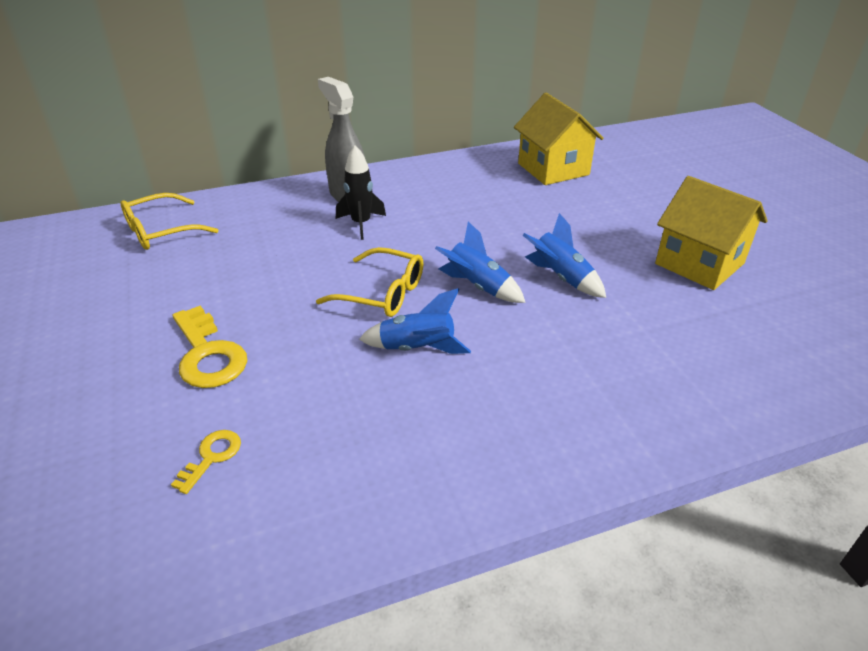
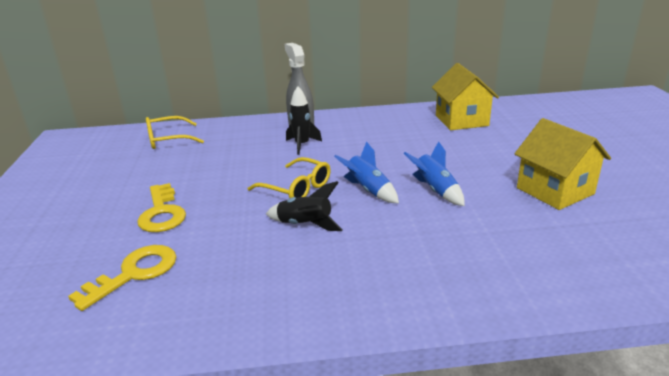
camera: 15 degrees right, 10 degrees down
(212, 457) = (134, 273): yellow key -> yellow key, size x1.85
(417, 349) = (305, 225): blue rocket -> black rocket

